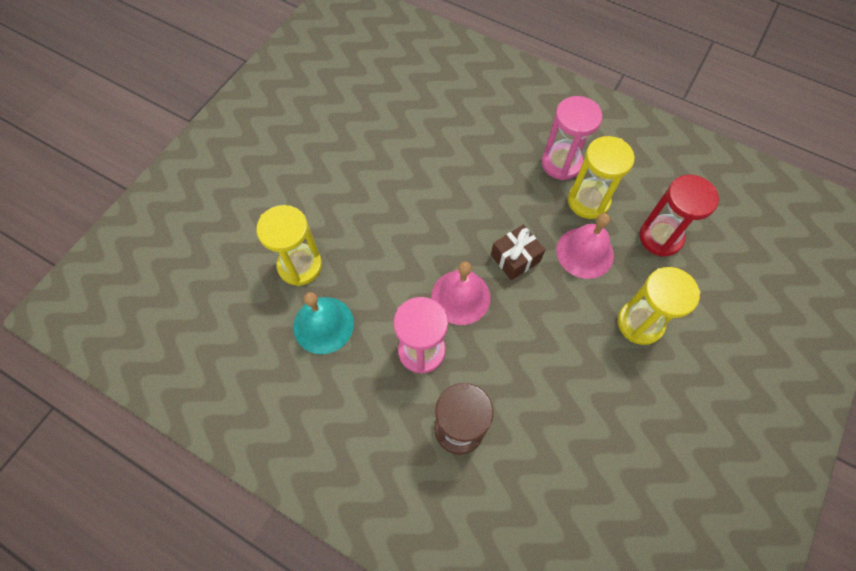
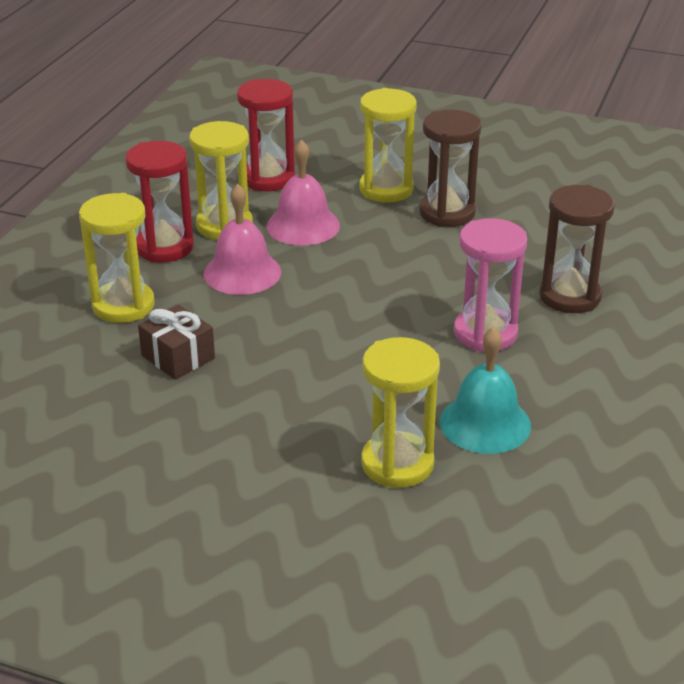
camera: 100 degrees left, 30 degrees down
(460, 297) = (397, 310): pink bell -> pink bell (242, 272)
(492, 138) = (123, 305): none -> yellow hourglass
(515, 258) = (326, 273): brown gift -> brown gift (178, 357)
(561, 163) = (164, 247): pink hourglass -> red hourglass
(598, 364) = (447, 213): none -> brown hourglass

